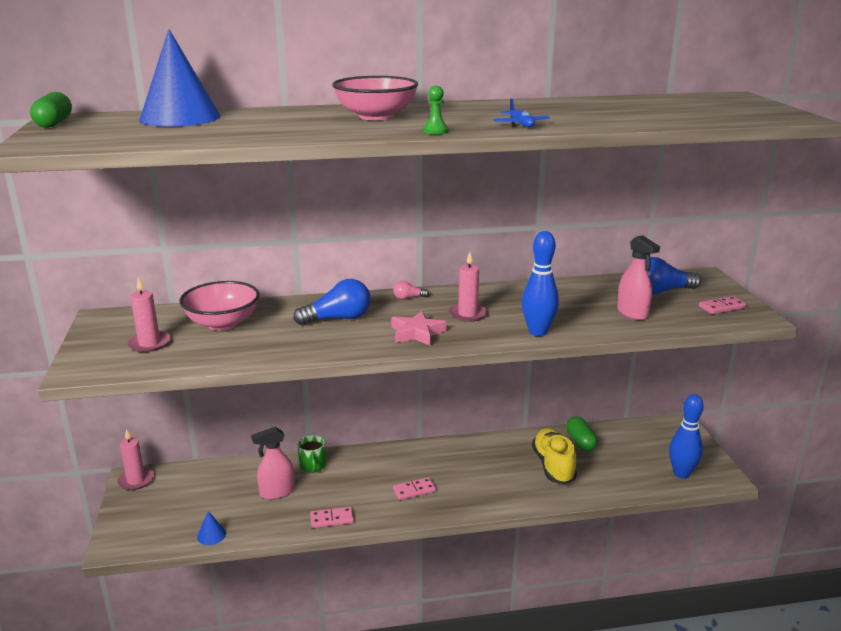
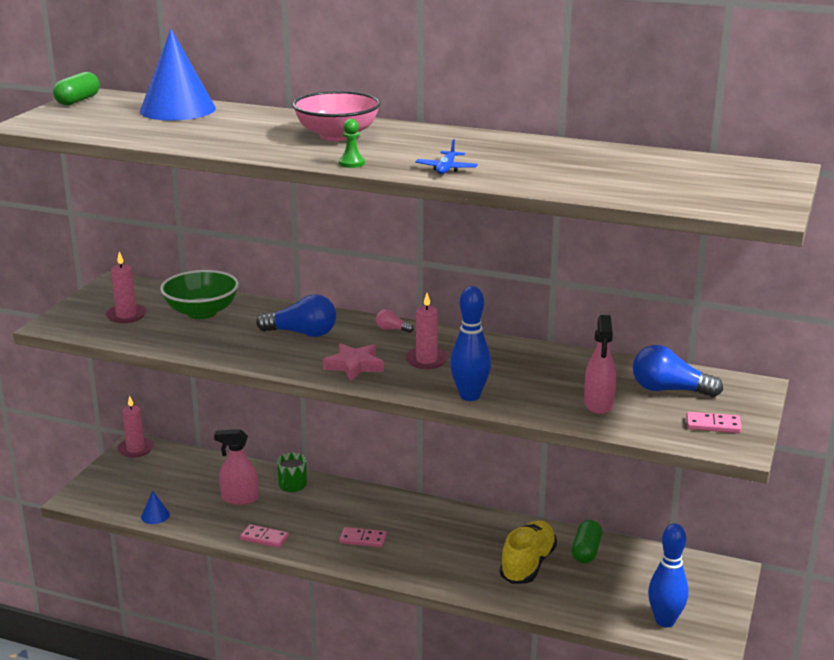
camera: 30 degrees right, 0 degrees up
(222, 323) = (201, 312): pink bowl -> green bowl

